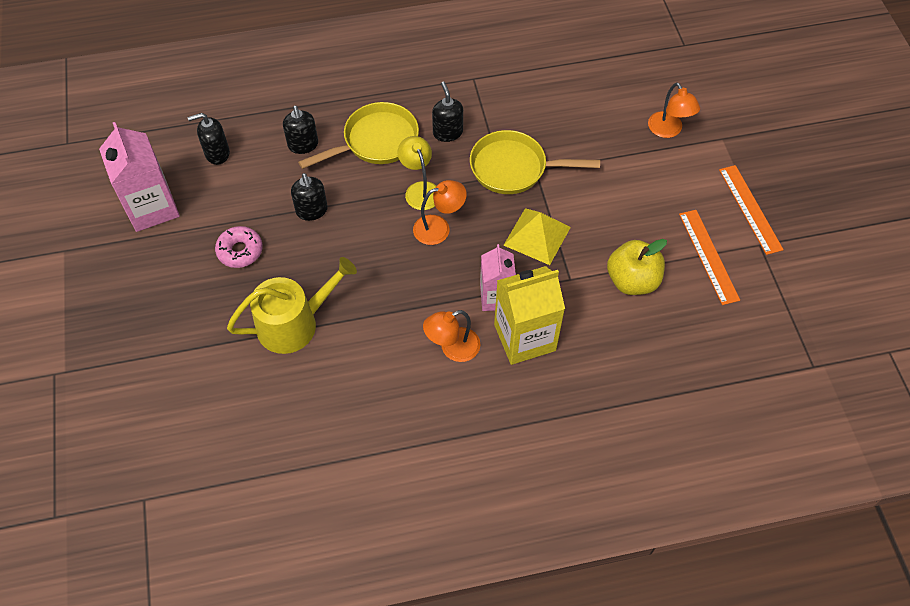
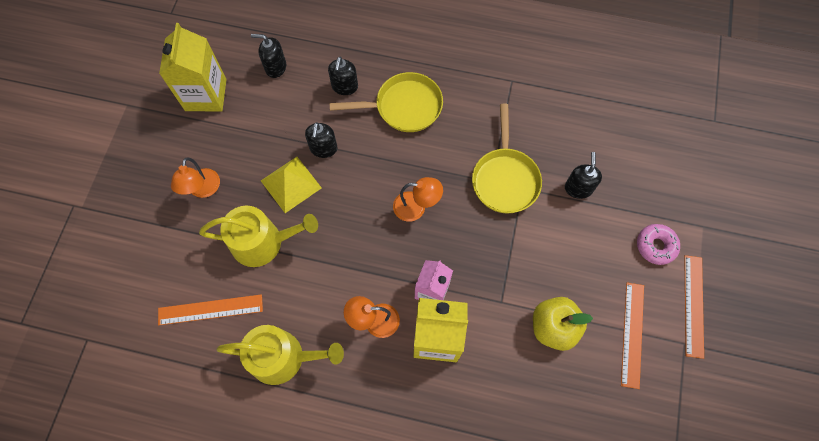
camera: 25 degrees right, 10 degrees up
(152, 207) = (206, 95): pink carton -> yellow carton
(240, 251) = (252, 160): pink donut -> pink donut (656, 246)
(271, 410) = (210, 309): none -> orange ruler
(376, 422) = (284, 357): none -> yellow watering can
(420, 189) = (418, 166): yellow lamp -> none
(447, 132) = (465, 122): black soap dispenser -> black soap dispenser (578, 188)
(514, 168) = (505, 178): yellow pan -> yellow pan turned 120 degrees counterclockwise
(537, 236) = (493, 250): yellow pyramid -> yellow pyramid (291, 184)
(668, 130) = (657, 198): orange lamp -> orange lamp (203, 190)

